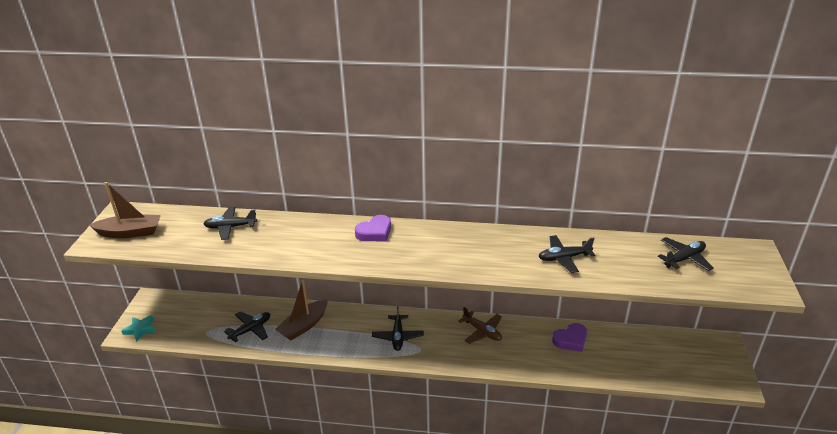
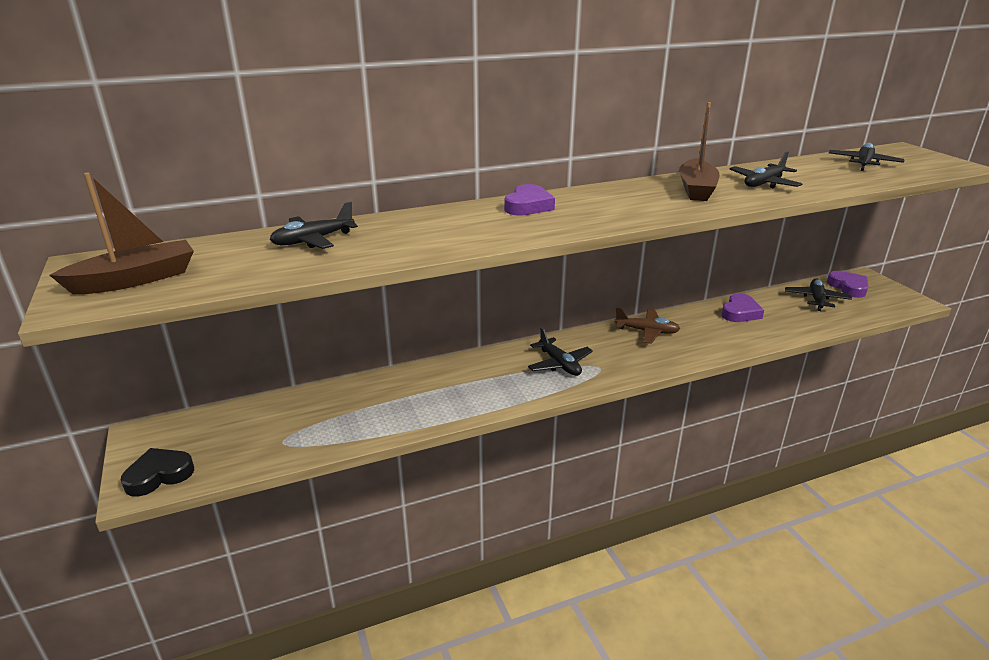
camera: 30 degrees left, 5 degrees down
(140, 329) = (159, 475): turquoise star -> black heart
(251, 329) = (352, 417): black plane -> black plane (816, 299)
(304, 325) = (426, 390): brown boat -> brown boat (696, 189)
(694, 348) = (848, 287): none -> purple heart

